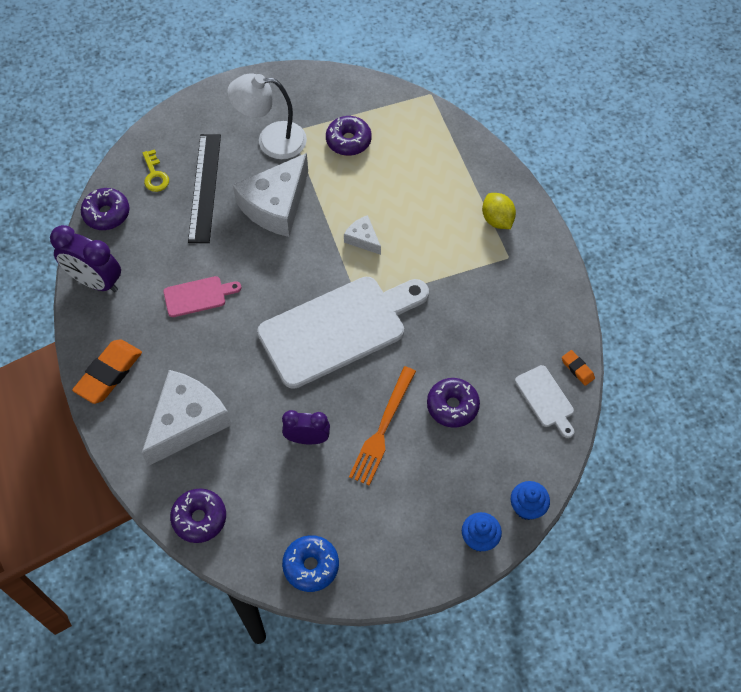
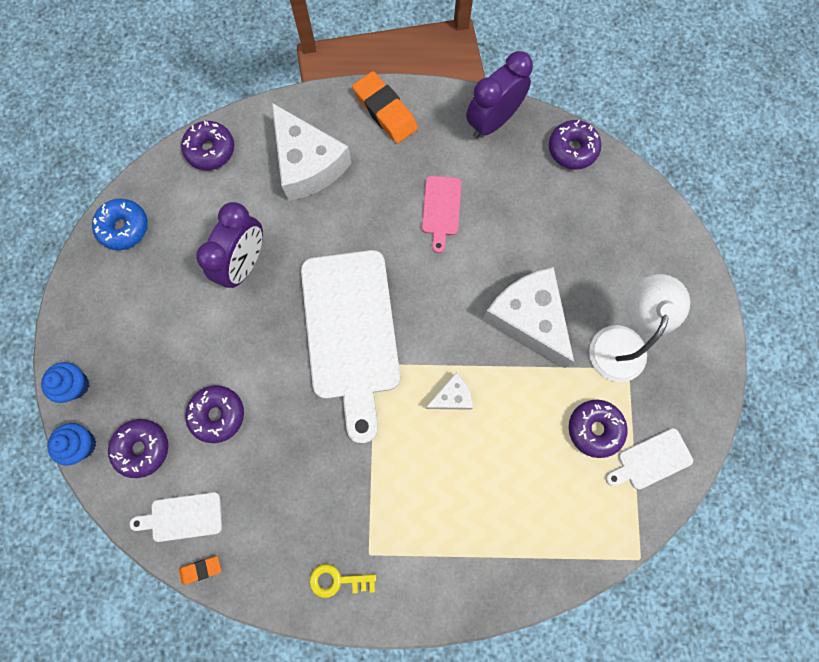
camera: 110 degrees right, 15 degrees up
(155, 175) = (608, 206): yellow key -> yellow key (337, 580)
(205, 187) = (576, 252): black ruler -> none
(307, 438) = (245, 263): purple clock -> purple clock, size x1.52
(357, 102) = (651, 460): none -> white cutting board
(382, 429) = (224, 336): orange fork -> none
(497, 220) = (424, 563): yellow lemon -> none
(507, 455) = (142, 448): none -> purple donut

